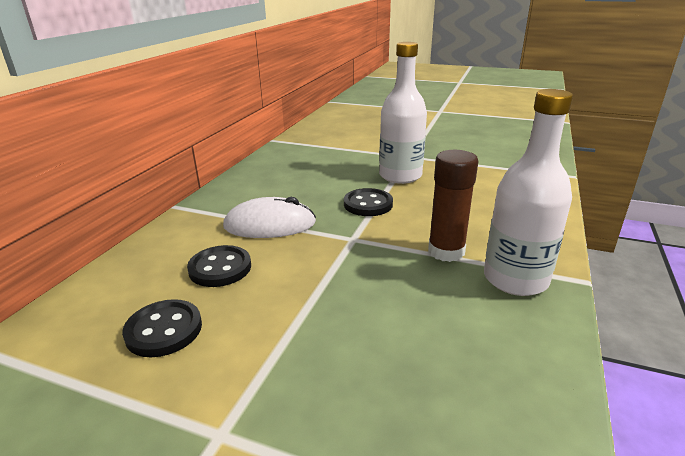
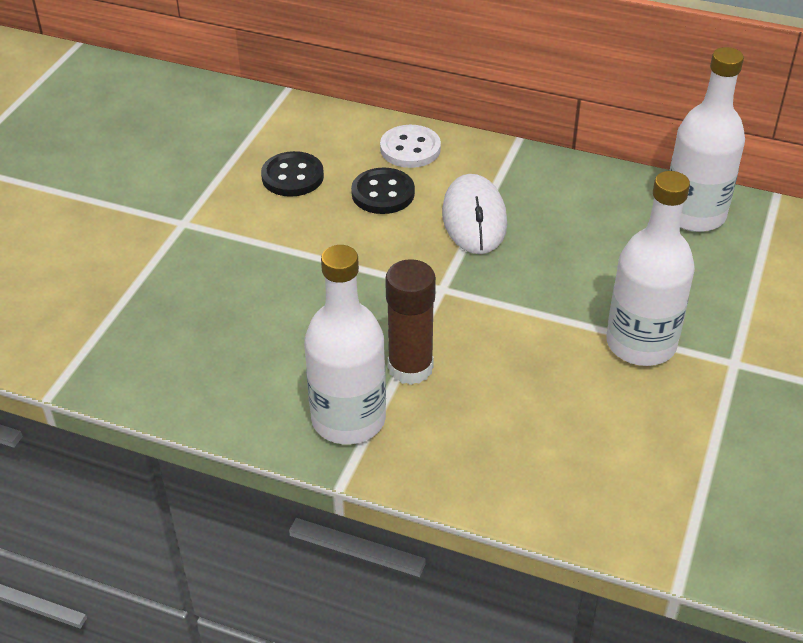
camera: 90 degrees right, 15 degrees up
(158, 254) = (410, 149): none -> white button
(285, 158) = (694, 214): none -> white bottle
(368, 204) = (535, 303): black button -> none

